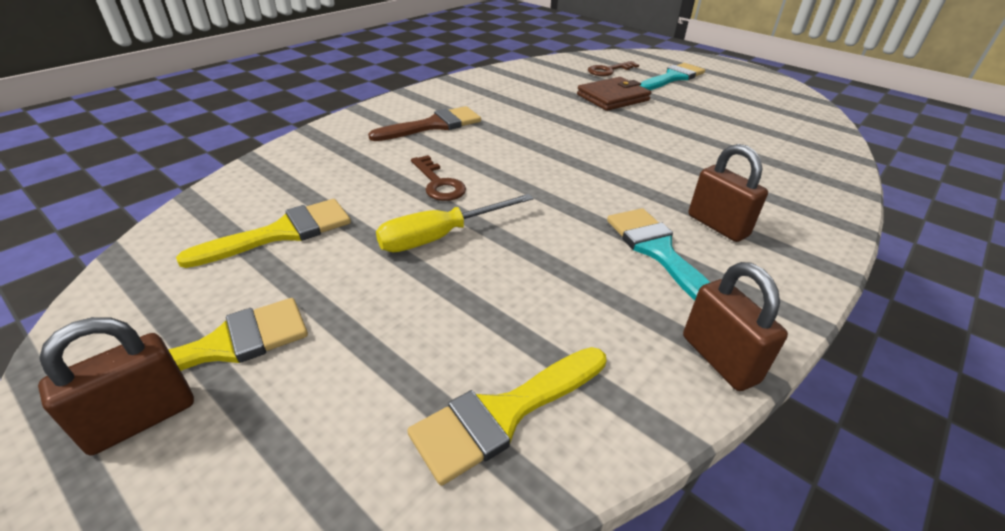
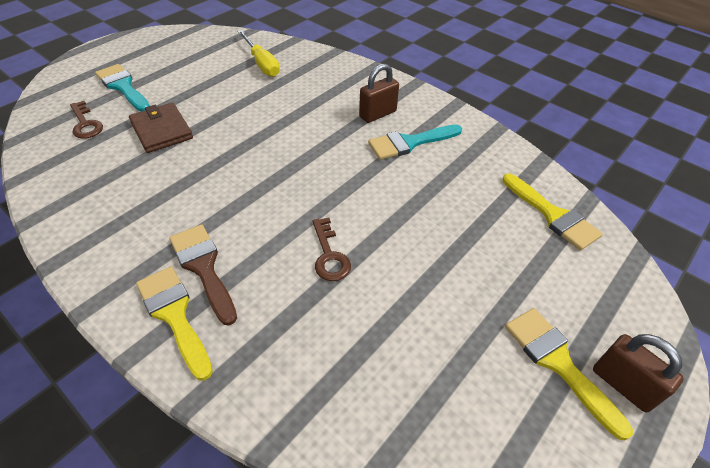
camera: 90 degrees left, 10 degrees up
(282, 233) = (420, 362): yellow brush -> yellow brush (174, 315)
(438, 183) = (329, 255): brown key -> brown key turned 105 degrees clockwise
(441, 236) = (409, 249): yellow screwdriver -> yellow screwdriver (261, 63)
(719, 359) = (492, 138): brown padlock -> none

